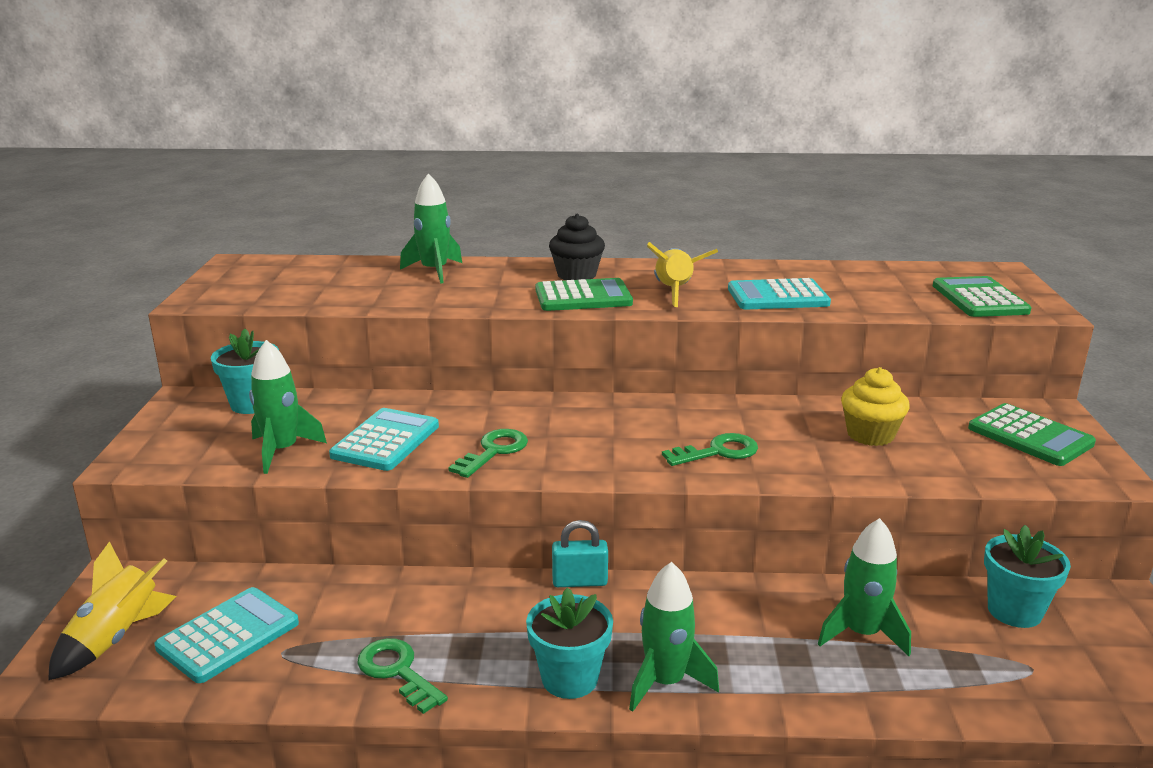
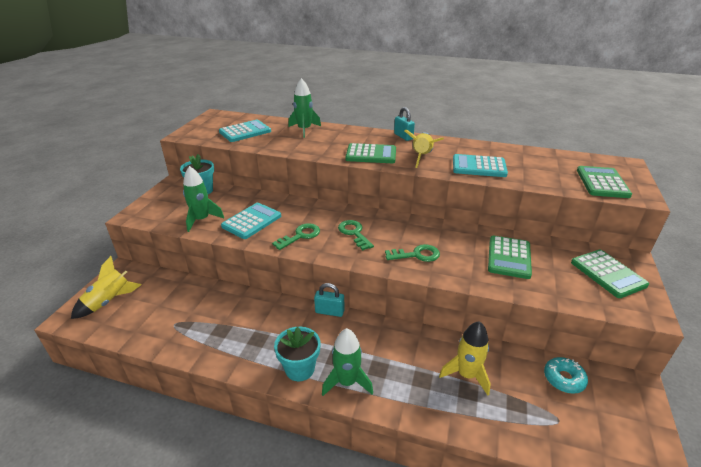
camera: 15 degrees right, 10 degrees up
(228, 636) = (155, 310): turquoise calculator -> turquoise calculator (245, 132)
(397, 671) = (220, 346): green key -> green key (354, 233)
(576, 275) = (375, 140): black cupcake -> none
(623, 265) = (403, 136): none -> turquoise padlock
(861, 633) = (466, 375): green rocket -> yellow rocket
(870, 435) = (509, 257): yellow cupcake -> green calculator
(1014, 611) = (563, 379): turquoise flower pot -> turquoise donut

